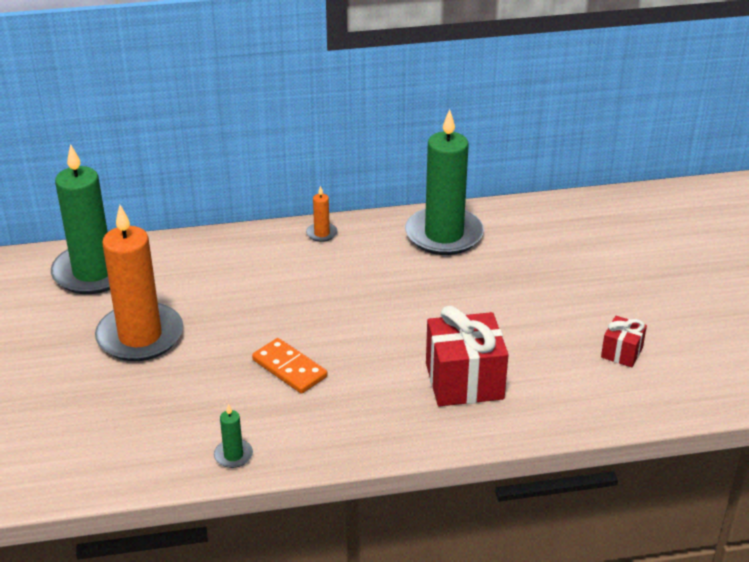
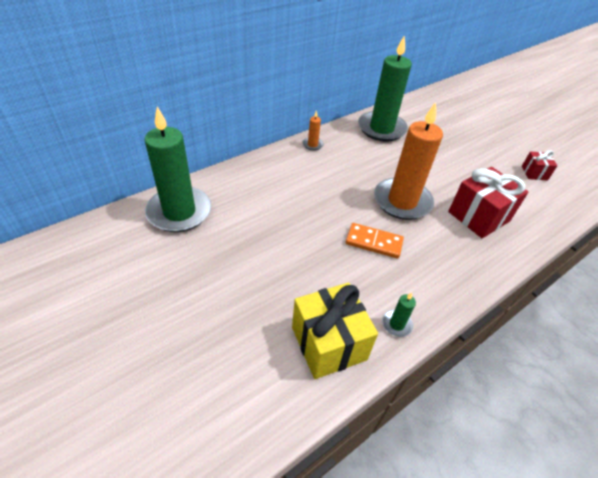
camera: 30 degrees left, 10 degrees up
(140, 336) = (253, 251): orange candle -> orange candle (402, 201)
(143, 446) = (328, 343): none -> yellow gift

